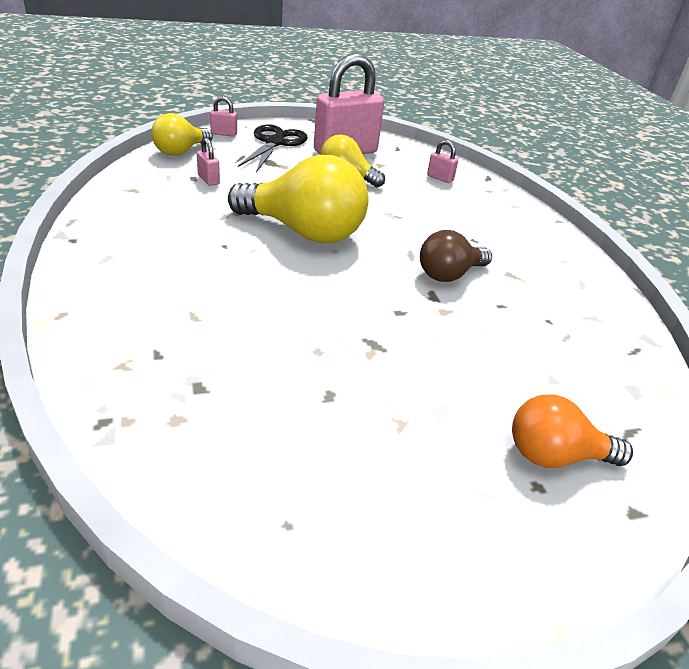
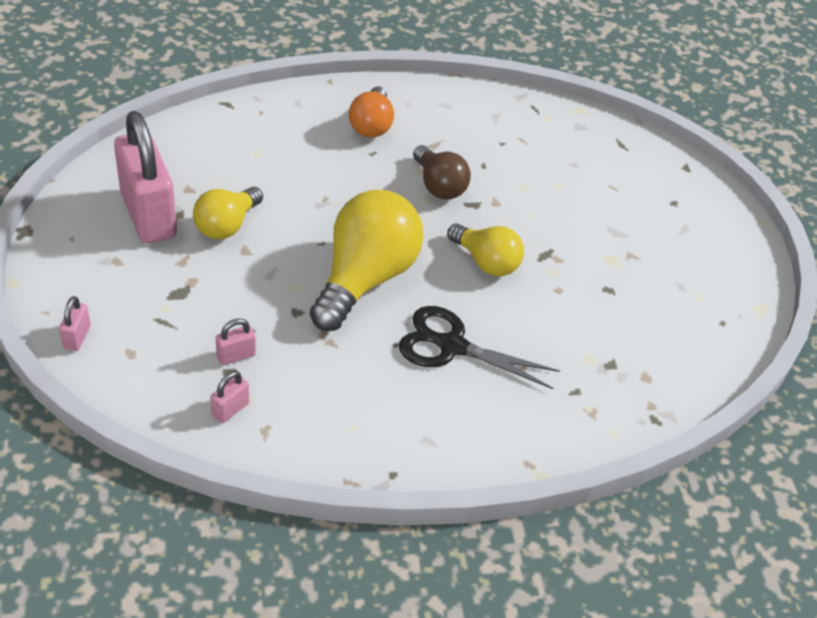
camera: 85 degrees left, 10 degrees up
(181, 151) = (142, 385): yellow light bulb -> yellow light bulb (486, 262)
(275, 143) = (113, 282): black scissors -> black scissors (451, 346)
(440, 178) = (229, 144): pink padlock -> pink padlock (230, 409)
(555, 456) = (648, 187): orange light bulb -> orange light bulb (371, 125)

